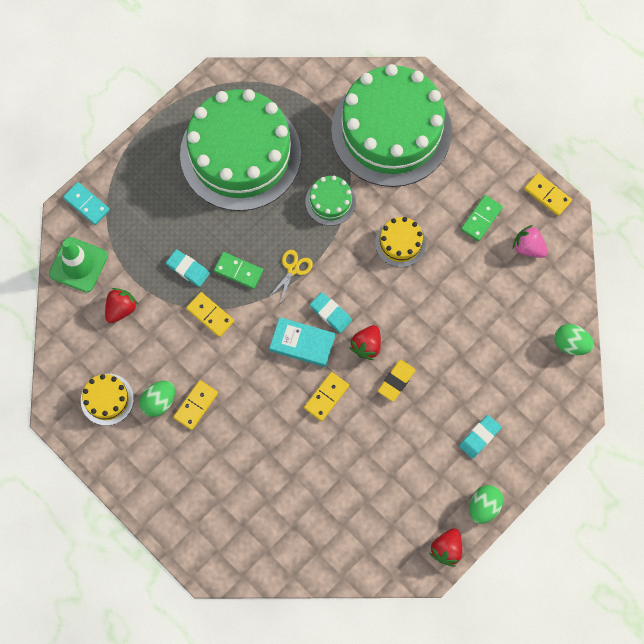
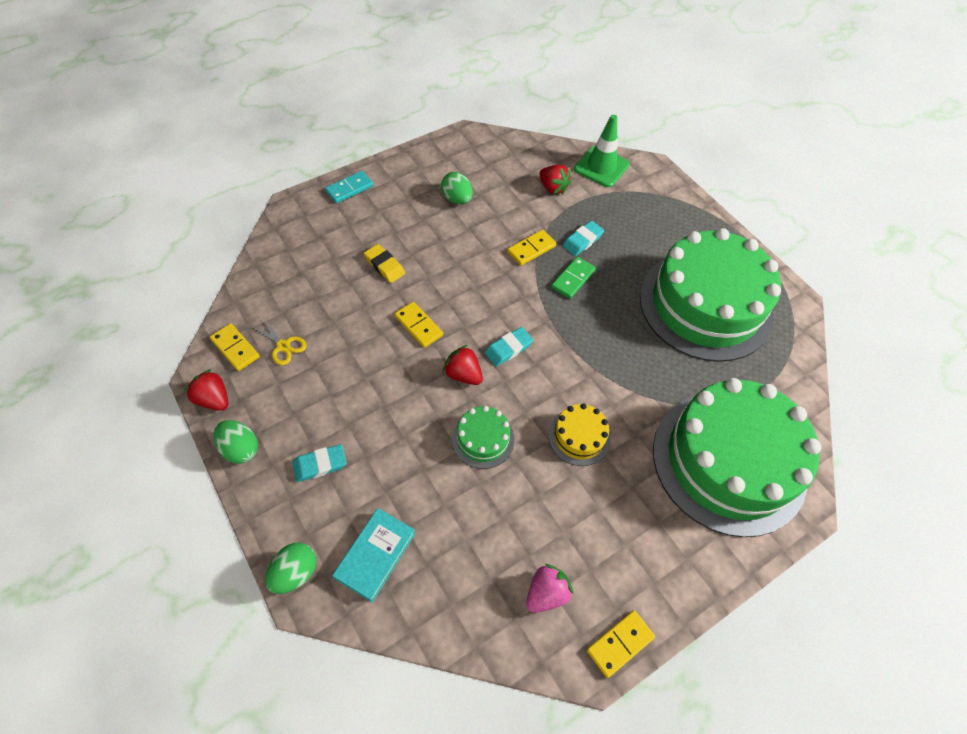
camera: 100 degrees right, 15 degrees down
(86, 204) = (660, 181): turquoise domino -> turquoise domino (349, 189)
(107, 399) = (470, 166): yellow cake -> none
(196, 405) = (445, 223): yellow domino -> yellow domino (235, 348)
(293, 269) = (566, 325): yellow scissors -> yellow scissors (283, 346)
(302, 343) = (482, 317): turquoise book -> turquoise book (375, 555)
(330, 201) = (640, 376): green cake -> green cake (483, 439)
(396, 381) = (414, 394): yellow eraser -> yellow eraser (384, 266)
(479, 437) = (320, 465): turquoise eraser -> turquoise eraser turned 75 degrees counterclockwise
(481, 219) = (596, 540): green domino -> none
(570, 344) = (399, 612): green egg -> green egg (295, 572)

